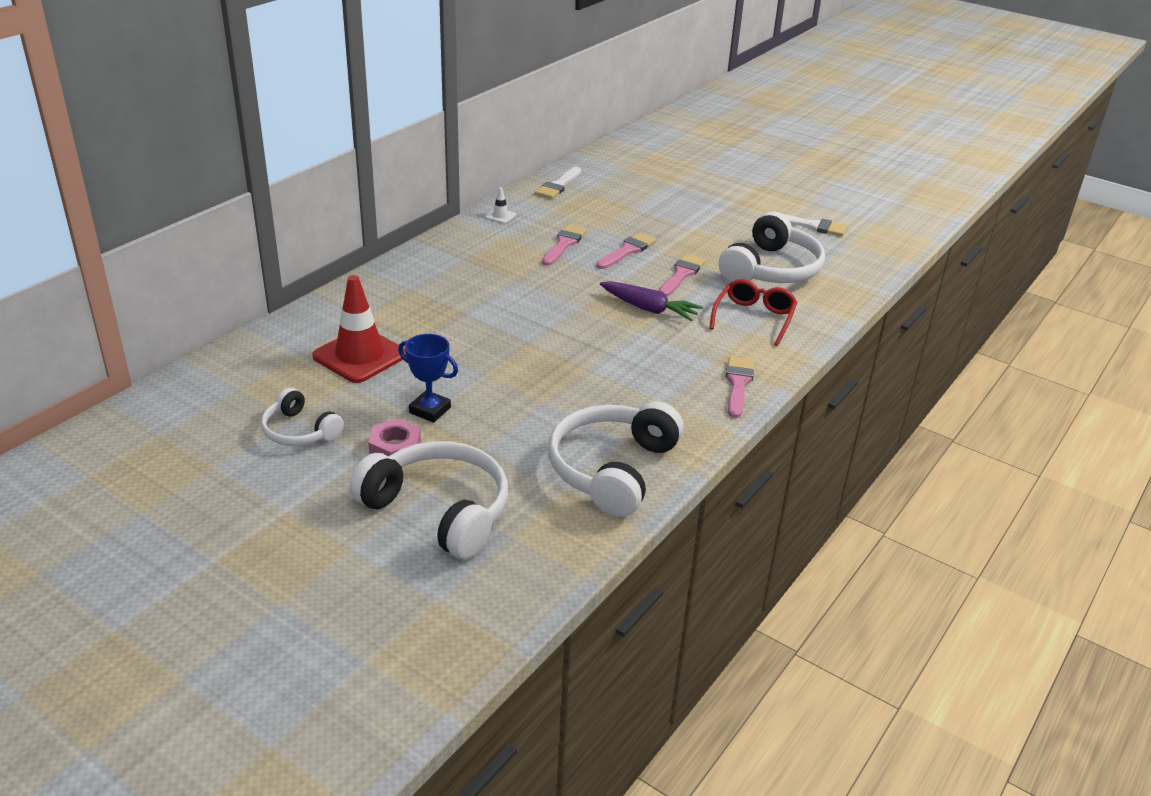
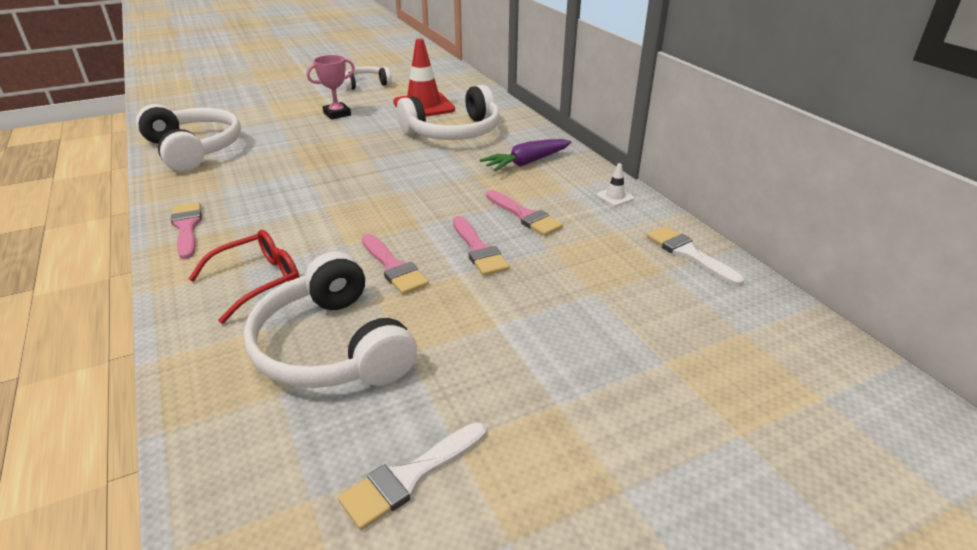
camera: 120 degrees right, 0 degrees up
(395, 447) = (317, 101): pink nut -> none
(430, 410) = (337, 114): blue trophy -> pink trophy
(439, 510) = (248, 102): white headphones -> white headphones (453, 132)
(649, 309) = (352, 223): purple carrot -> purple carrot (526, 163)
(738, 384) = (187, 227): pink brush -> pink brush turned 150 degrees counterclockwise
(754, 318) = (258, 281): red glasses -> red glasses turned 90 degrees counterclockwise

